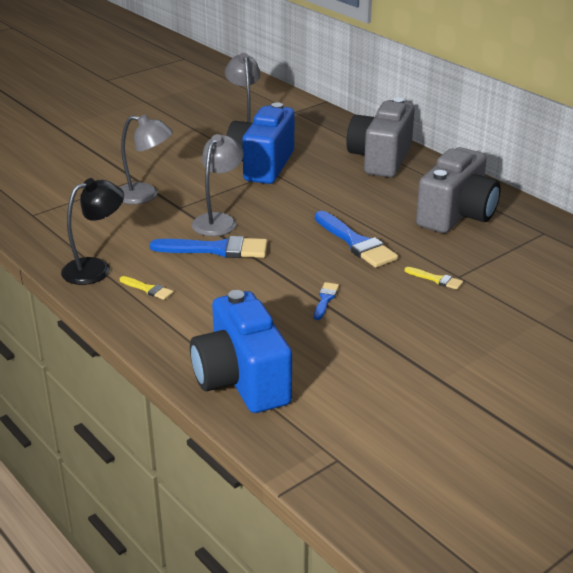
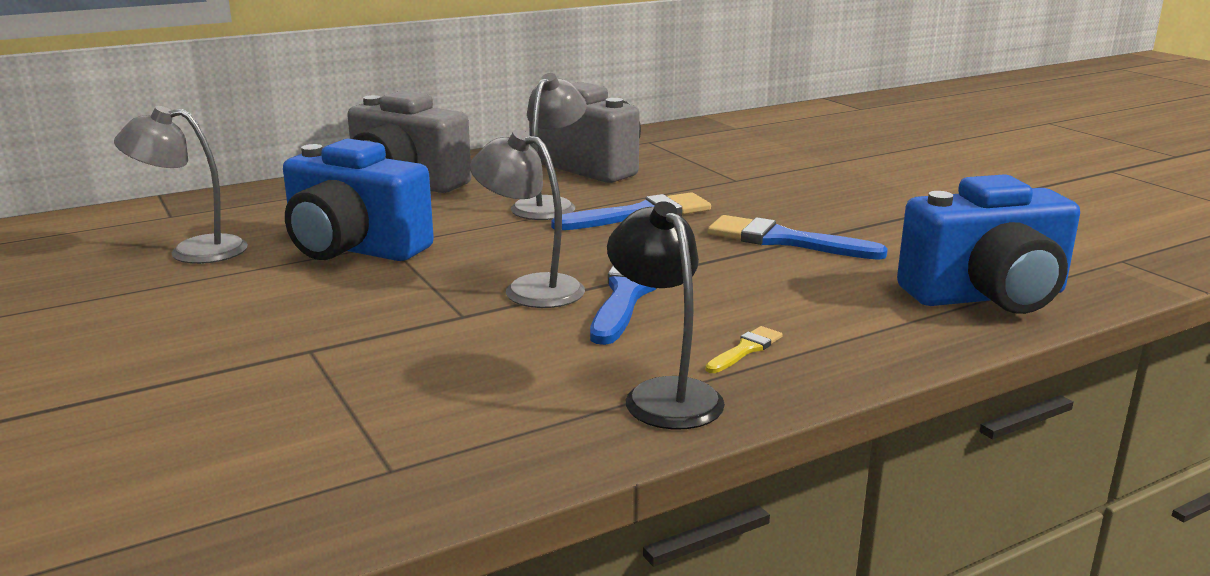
camera: 80 degrees left, 10 degrees down
(145, 195) = (392, 342): grey lamp -> grey lamp (549, 205)
(325, 299) = (784, 240): blue brush -> blue brush, size x2.03
(436, 279) = (741, 189): yellow brush -> none

